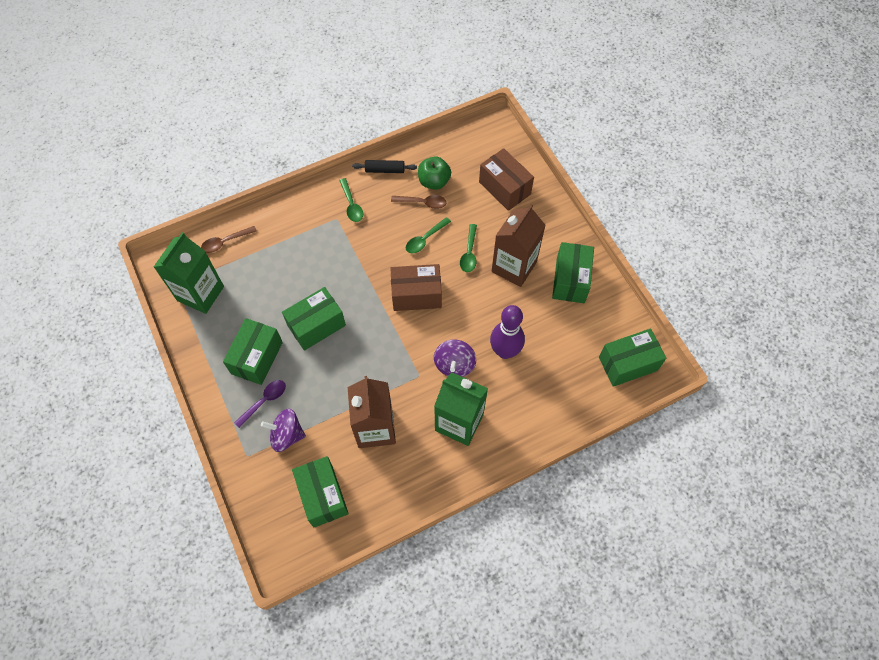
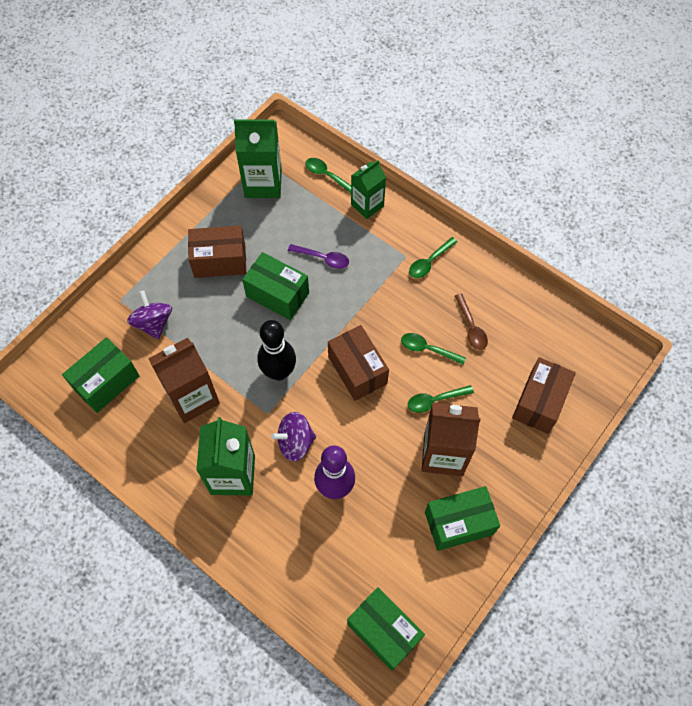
camera: 65 degrees right, 0 degrees up
(225, 242) = (327, 175): brown spoon -> green spoon
(257, 358) = (220, 261): green box -> brown box
(264, 401) = (179, 288): purple spoon -> purple spoon (323, 258)
(273, 225) = (367, 205): none -> green carton
(385, 170) = (490, 273): black rolling pin -> none
(387, 352) = (279, 372): none -> black bowling pin
(434, 181) = (504, 326): green apple -> none

